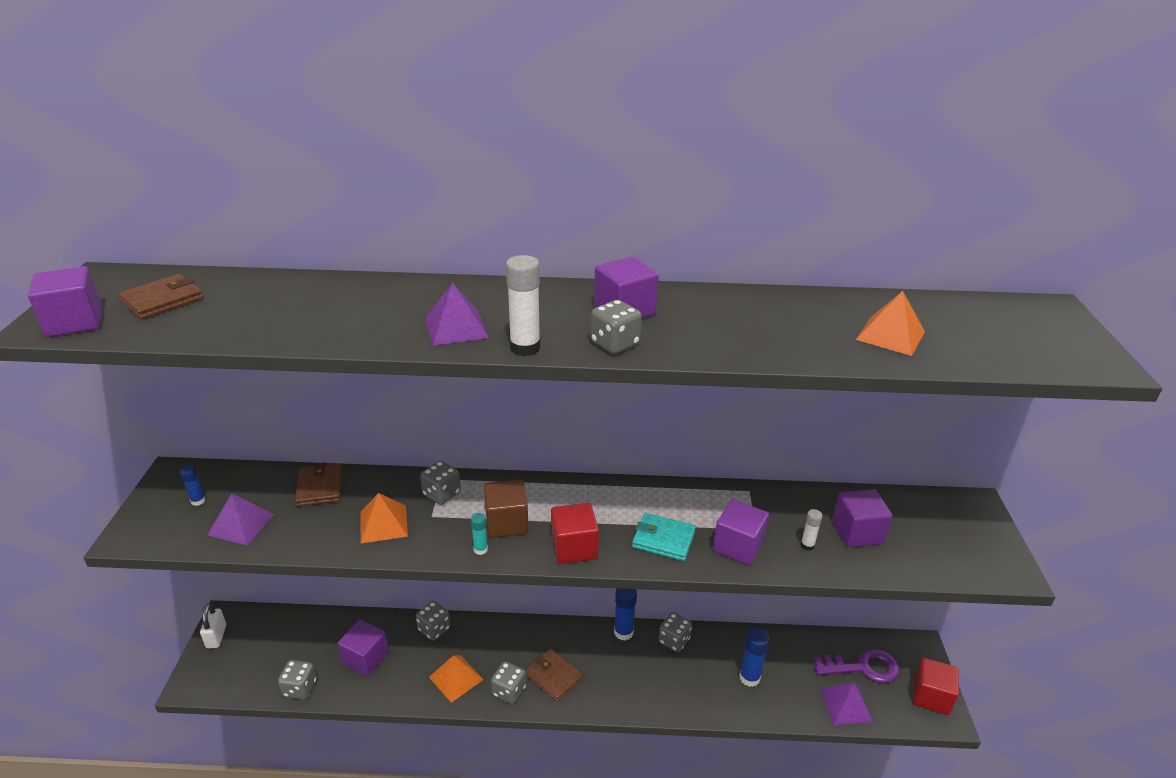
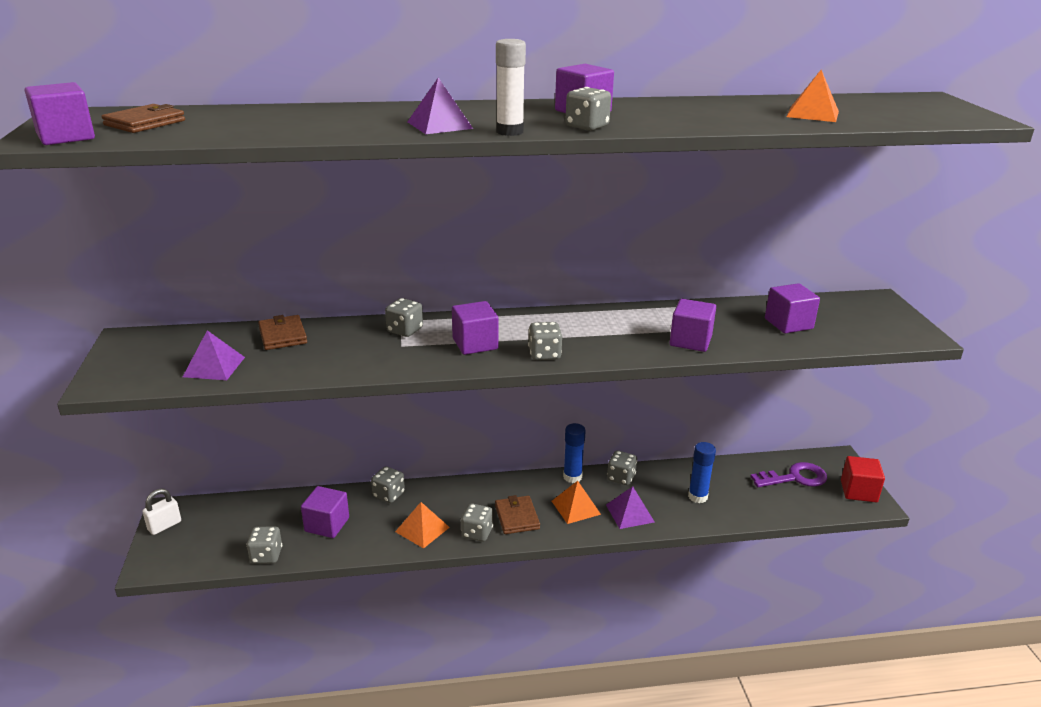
camera: 10 degrees left, 5 degrees down
(198, 501) = (161, 355): blue glue stick -> none
(216, 636) = (164, 526): white padlock -> white padlock turned 60 degrees clockwise
(383, 524) = (357, 354): orange pyramid -> orange pyramid (576, 507)
(480, 549) = (458, 363): turquoise glue stick -> none
(506, 522) = (475, 344): brown cube -> purple cube
(553, 677) = (517, 517): brown wallet -> brown wallet turned 45 degrees clockwise
(574, 547) = (544, 354): red cube -> grey dice
(663, 539) = (623, 342): turquoise wallet -> none
(807, 545) = (749, 335): white glue stick -> none
(846, 705) = (788, 506): purple pyramid -> purple pyramid (630, 513)

